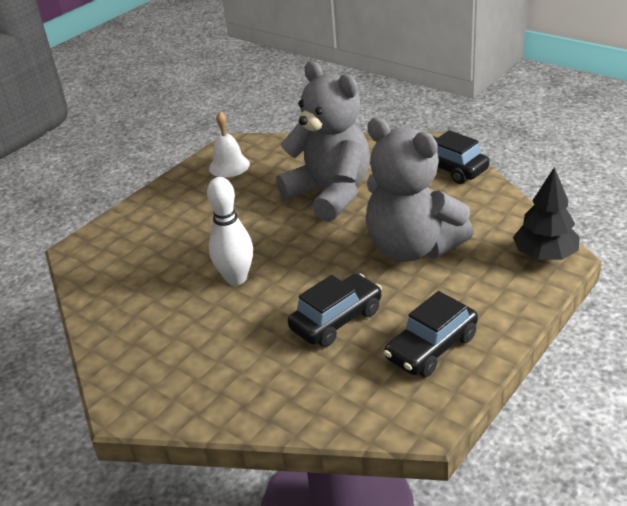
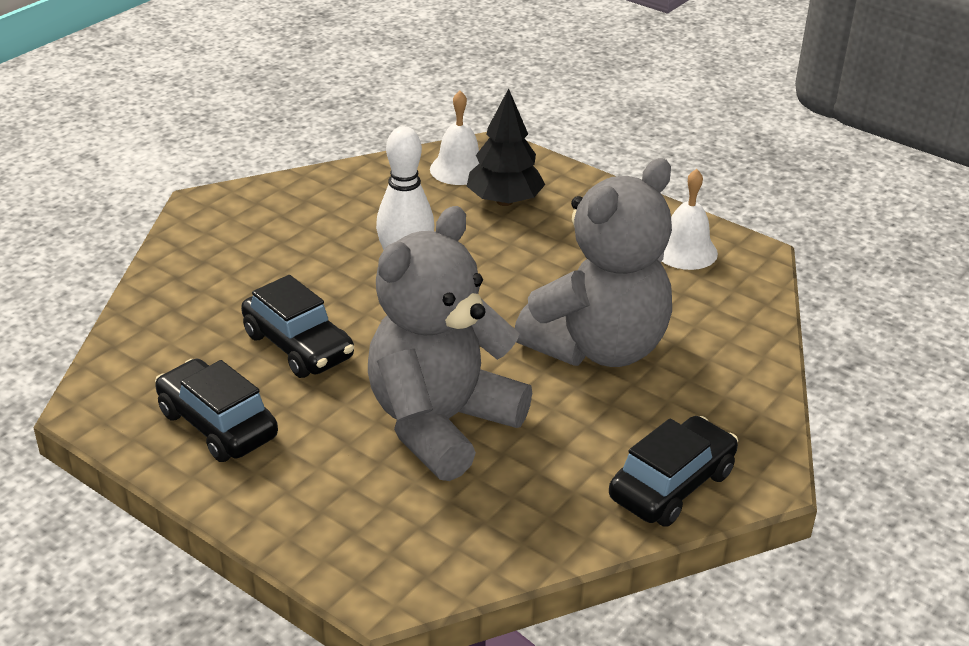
camera: 85 degrees right, 0 degrees up
(105, 263) = (459, 169): none -> white bell
(545, 255) = (391, 571): black tree -> black tree (504, 201)

